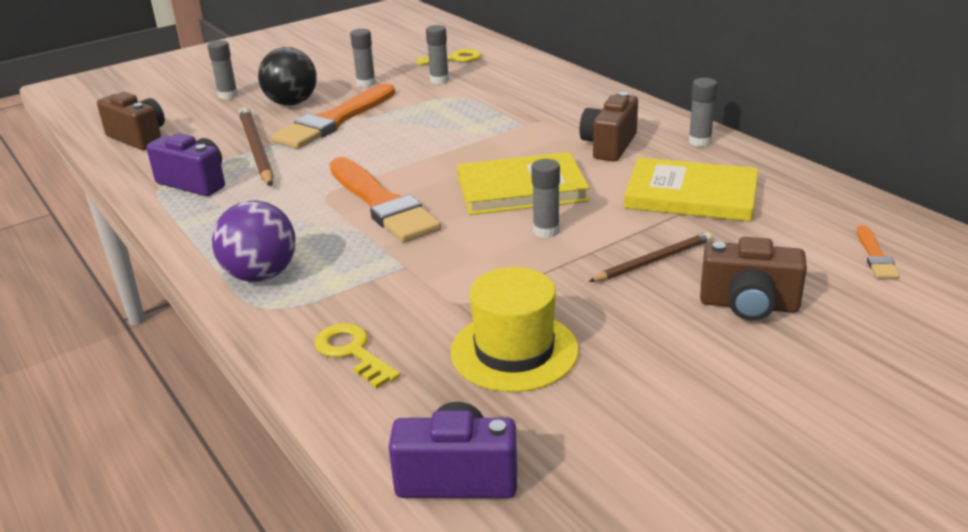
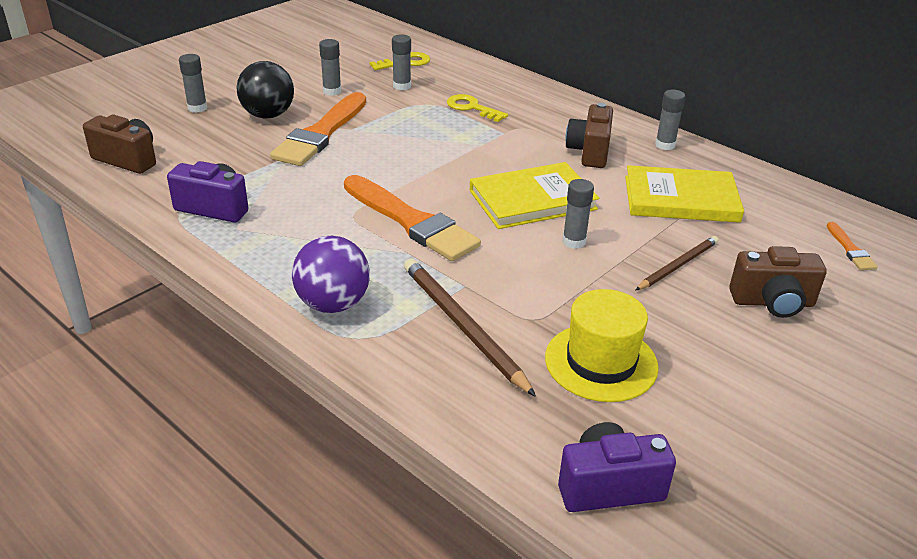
camera: 15 degrees left, 5 degrees up
(256, 149) = (258, 168): brown pencil -> brown pencil (462, 326)
(352, 352) = (459, 376): yellow key -> yellow key (472, 108)

